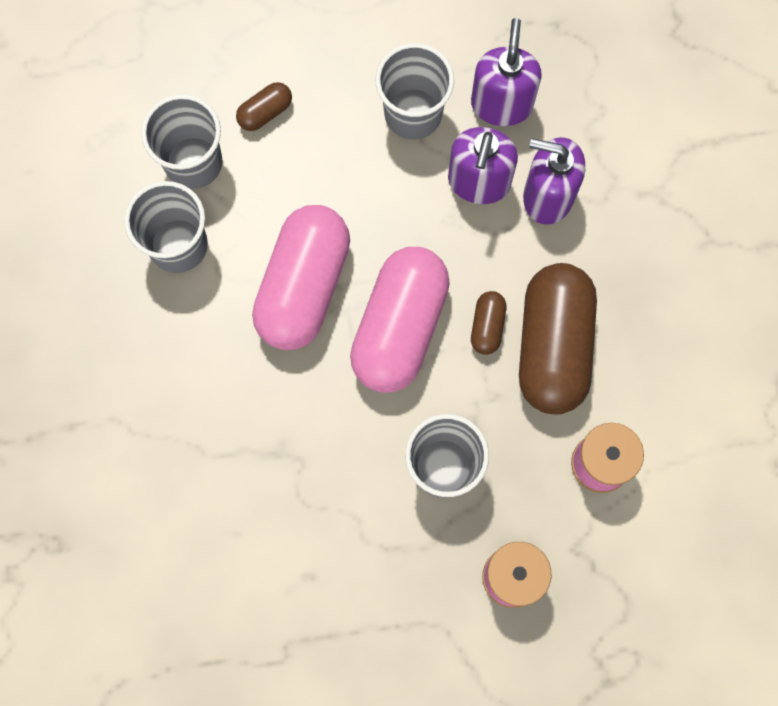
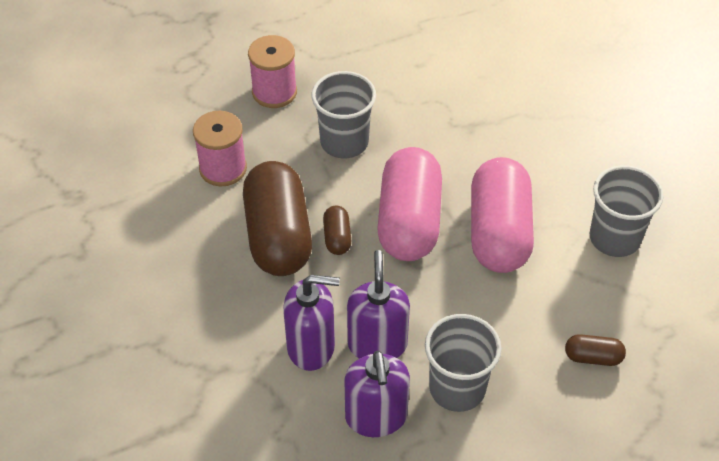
camera: 165 degrees right, 25 degrees down
(193, 162) = (635, 301): grey cup -> none
(265, 112) = (593, 357): brown capsule -> brown capsule turned 60 degrees clockwise

